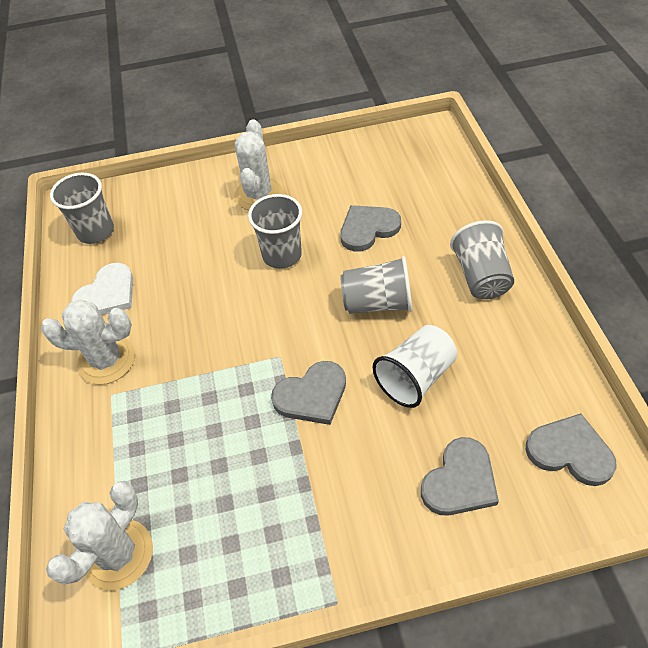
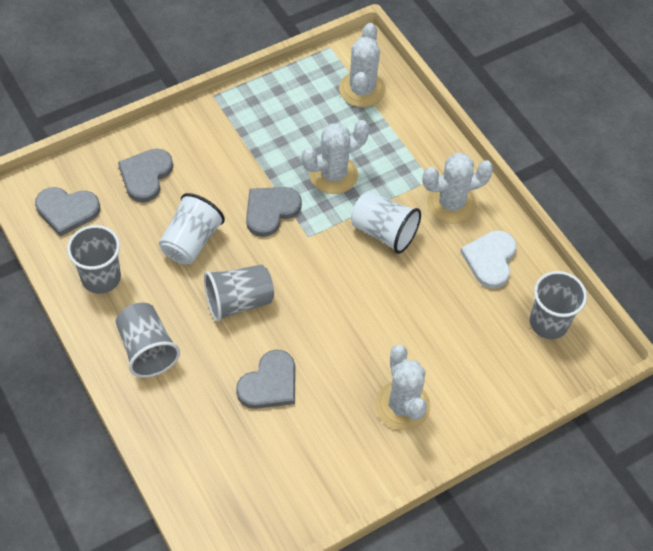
camera: 155 degrees right, 5 degrees up
(196, 344) = (383, 232): none -> white cup
(219, 426) = (333, 174): none -> white cactus
(282, 255) = (346, 334): grey cup -> grey cup (101, 278)

